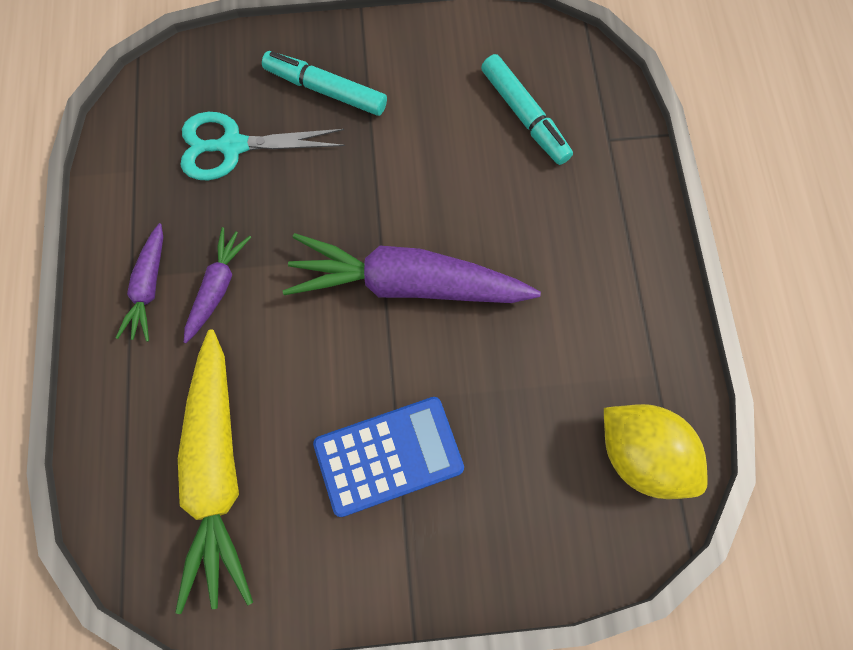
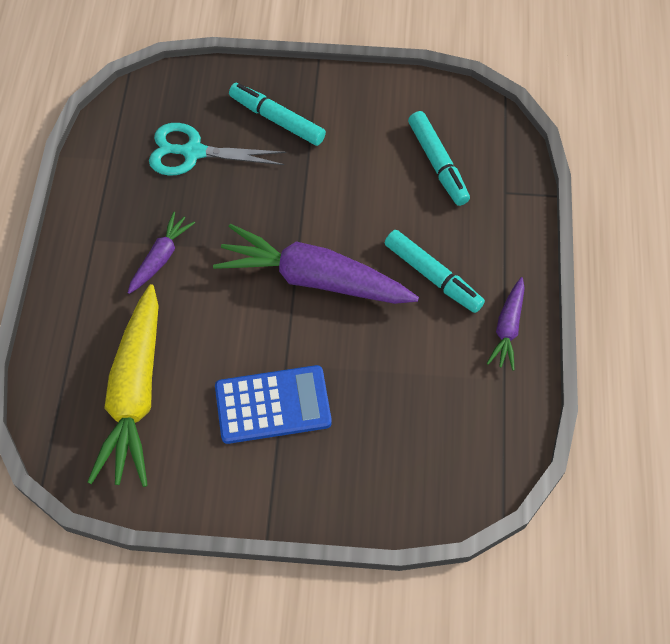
camera: 10 degrees right, 10 degrees down
(149, 287) = (106, 249): purple carrot -> purple carrot (507, 328)
(547, 257) = (433, 276): none -> turquoise marker
(641, 455) = (478, 438): yellow lemon -> none

